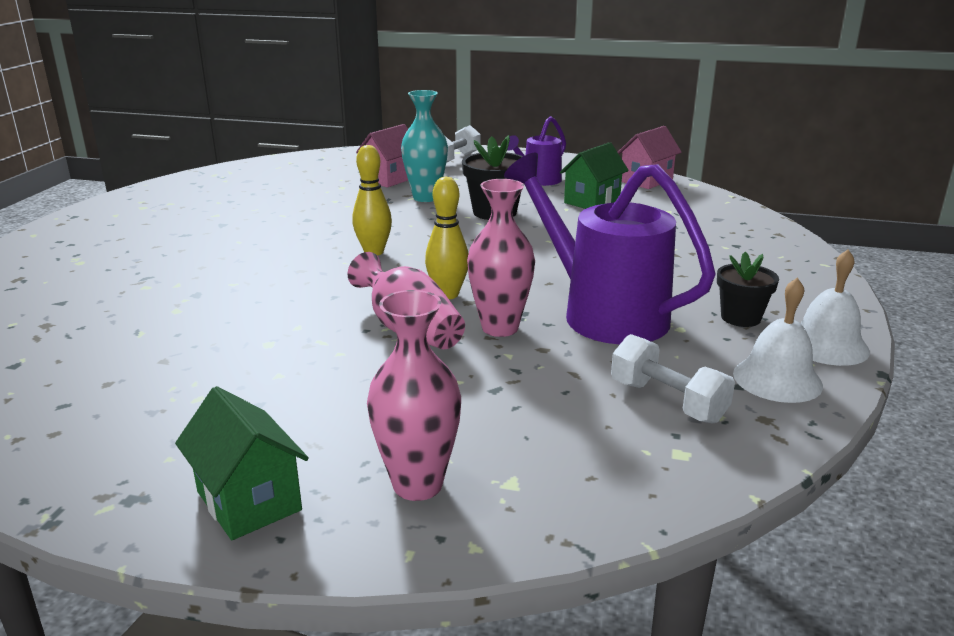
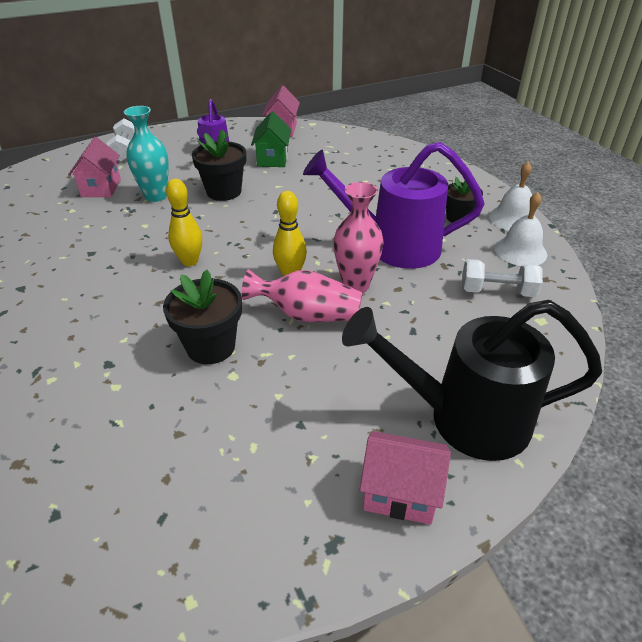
camera: 40 degrees left, 15 degrees up
(249, 501) = (400, 493): green house -> pink house
(286, 316) = (211, 347): none -> black flower pot
(417, 484) = (464, 418): pink vase -> black watering can

